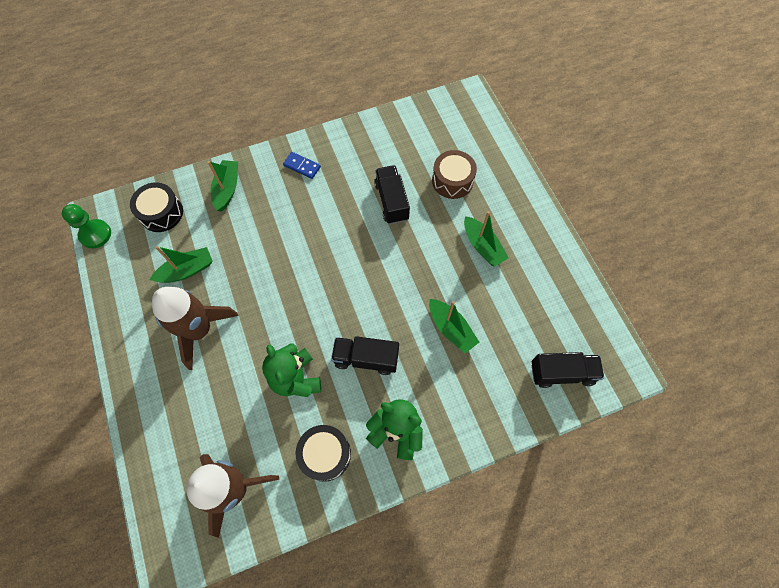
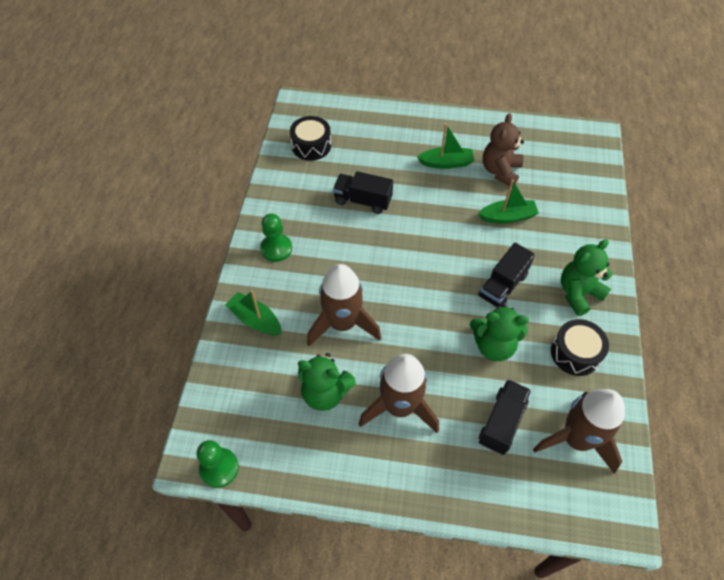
camera: 60 degrees left, 10 degrees down
(161, 213) = (240, 391): black drum -> black drum (311, 146)
(187, 270) = (325, 393): green boat -> green teddy bear
(255, 250) = (342, 324): none -> brown rocket
(302, 166) = (276, 248): blue domino -> green pawn
(452, 181) = (372, 152): brown drum -> none
(506, 298) = (500, 171): none -> brown teddy bear
(562, 373) = (580, 169): black truck -> black truck (502, 422)

